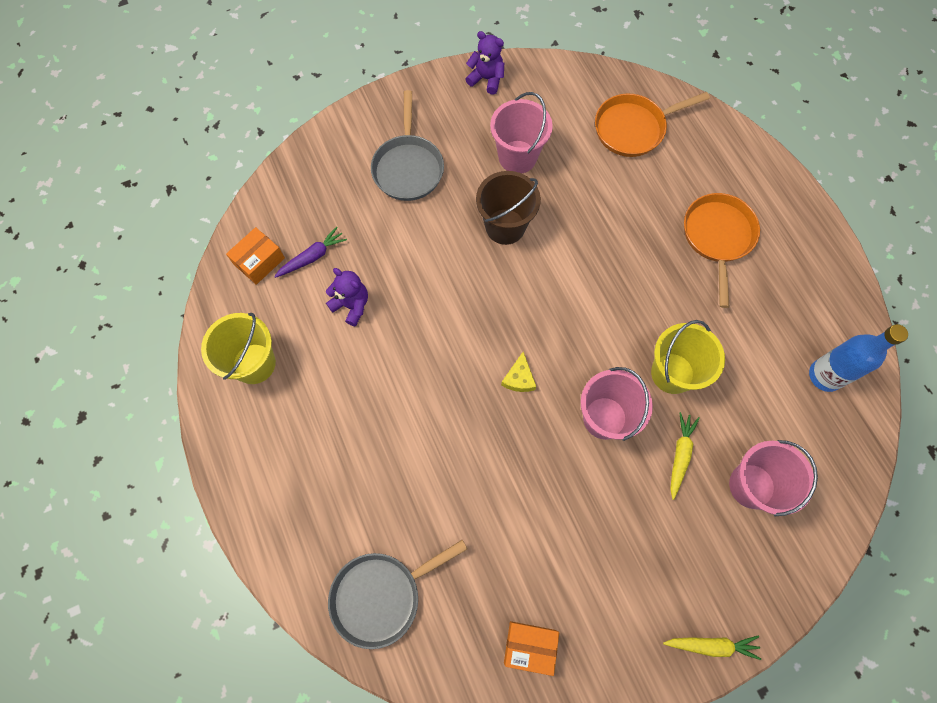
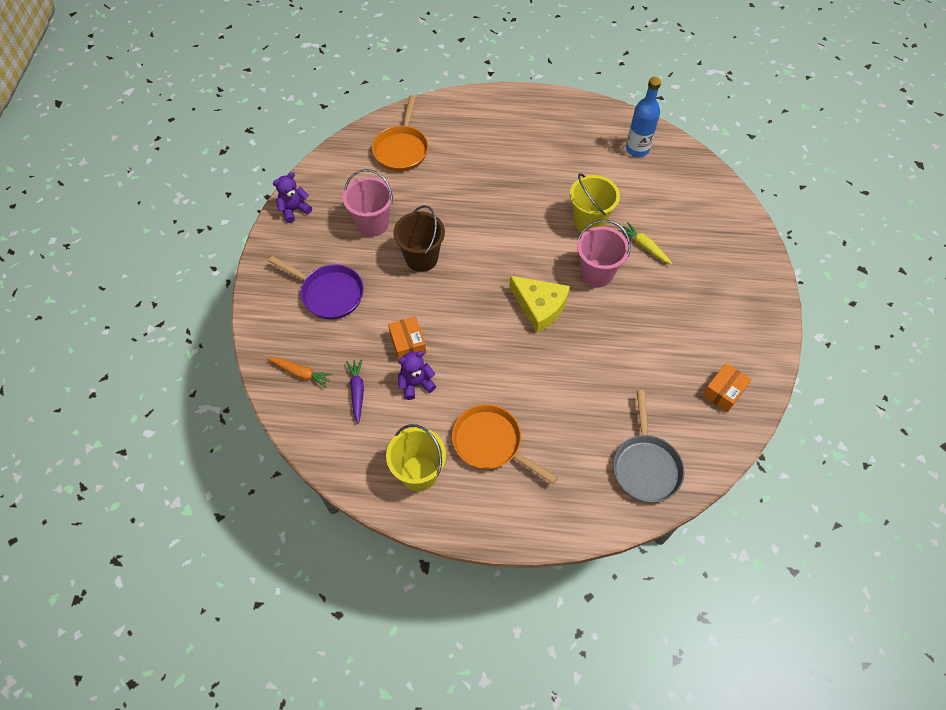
camera: 60 degrees left, 10 degrees down
(259, 261) = (334, 431): orange box -> orange box (408, 344)
(305, 196) = (301, 373): none -> orange carrot
(408, 167) = (329, 293): grey pan -> purple pan
(519, 378) = (539, 307): yellow cheese -> yellow cheese, size x1.99
(711, 645) = (769, 294): yellow carrot -> none
(717, 237) = (512, 149): orange pan -> orange pan (491, 443)
(751, 486) = (684, 221): pink bucket -> none

